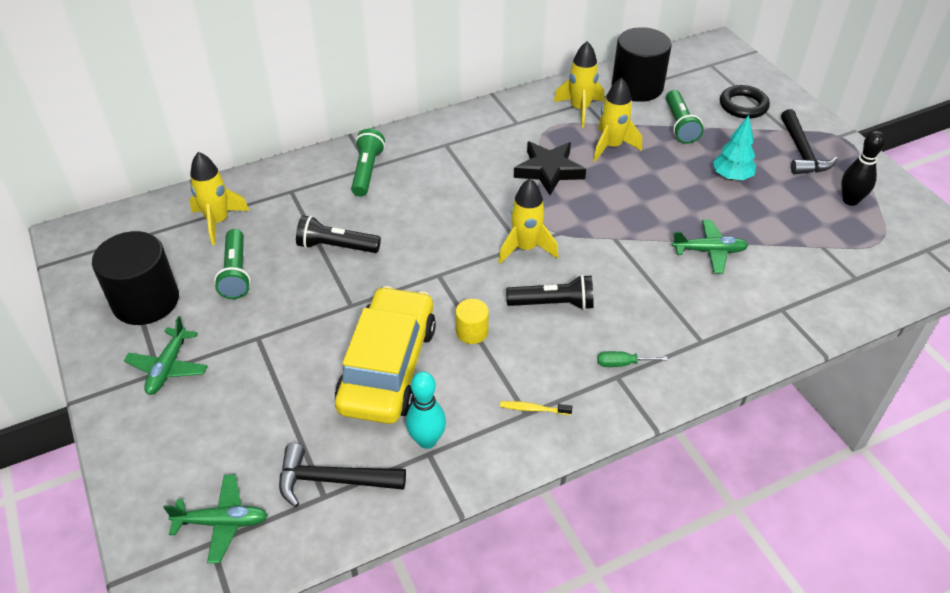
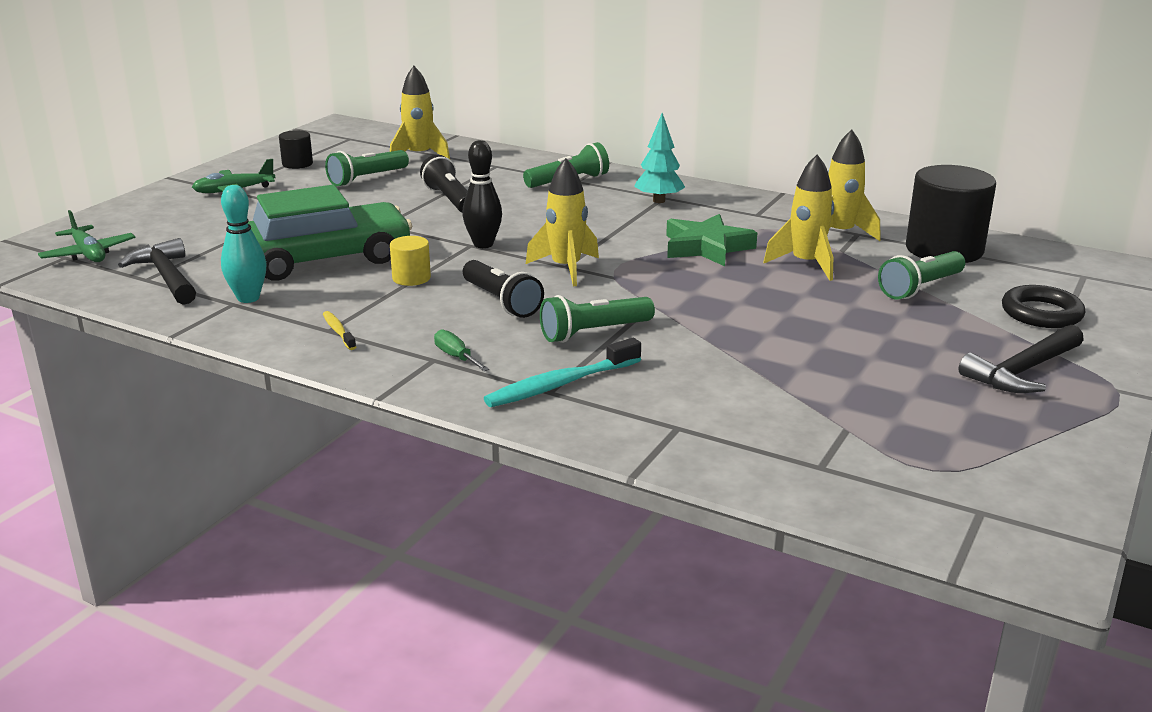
camera: 55 degrees right, 20 degrees down
(146, 301) = (297, 164): black cylinder -> black cylinder, size x0.48
(388, 367) = (323, 259): yellow car -> green car
(549, 171) = (706, 247): black star -> green star
(635, 283) = (594, 332): none -> green flashlight
(696, 332) = (560, 384): none -> turquoise toothbrush
(709, 251) = (714, 359): green plane -> none
(731, 177) = (880, 339): turquoise tree -> turquoise tree (659, 201)
(850, 200) = (983, 427): black bowling pin -> black bowling pin (483, 244)

